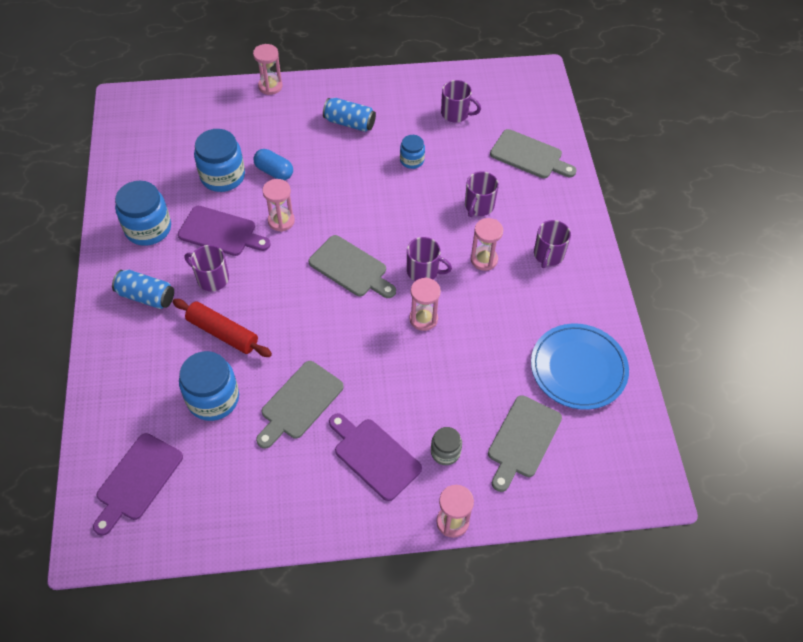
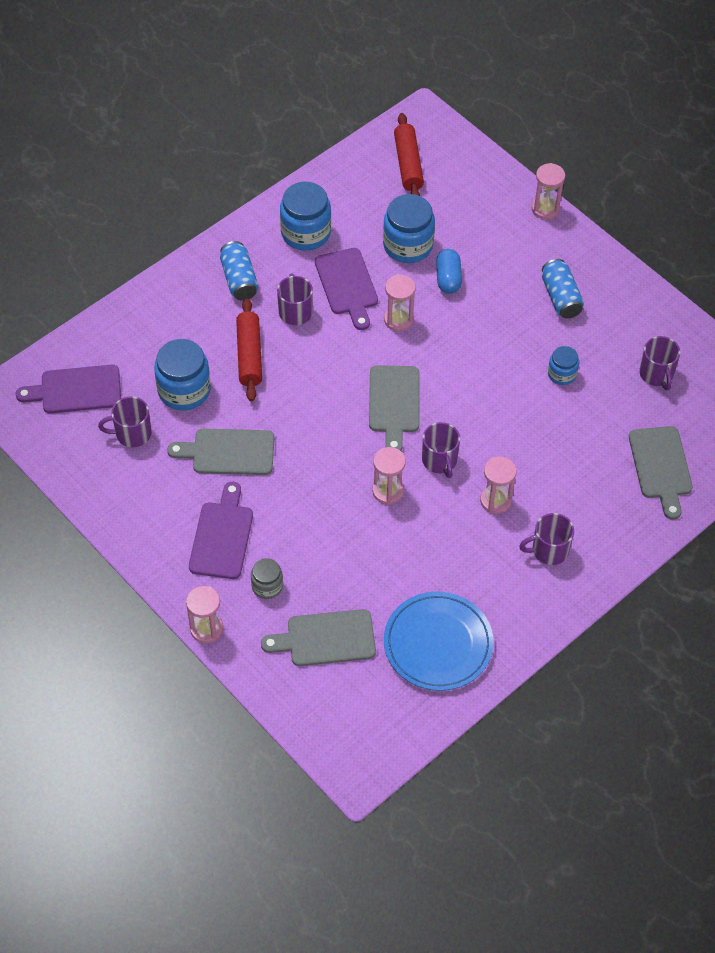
camera: 55 degrees right, 0 degrees up
(153, 133) = (408, 164): none -> red rolling pin
(479, 206) = (556, 460): purple mug -> purple mug (132, 434)

